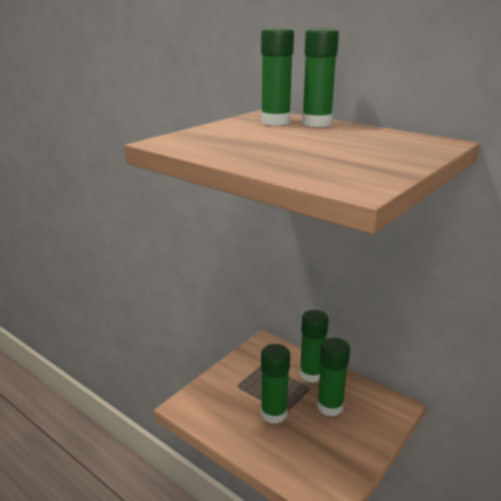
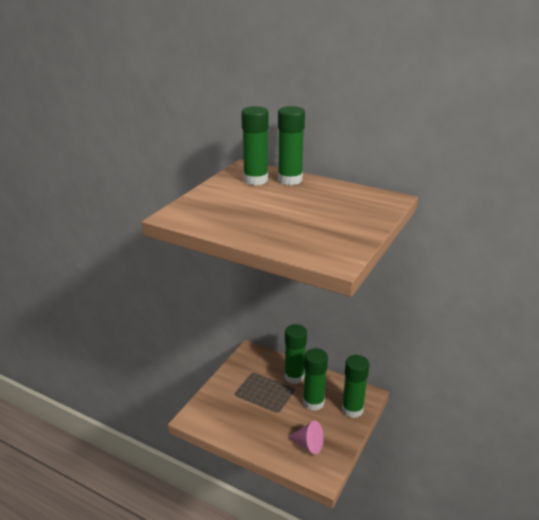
camera: 10 degrees left, 5 degrees up
(274, 414) = (269, 414): green glue stick -> green glue stick (352, 409)
(315, 457) = (308, 445): none -> pink cone

